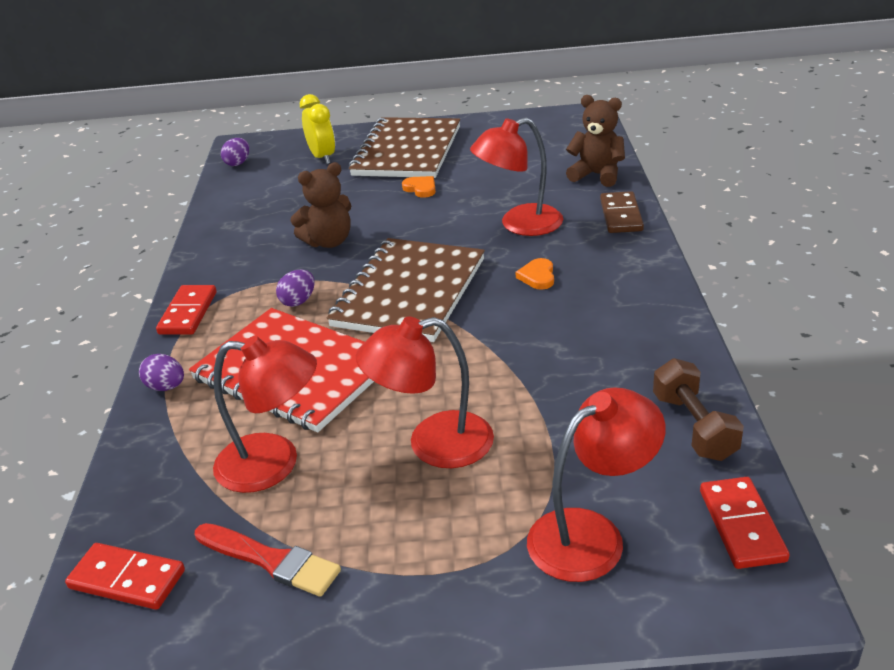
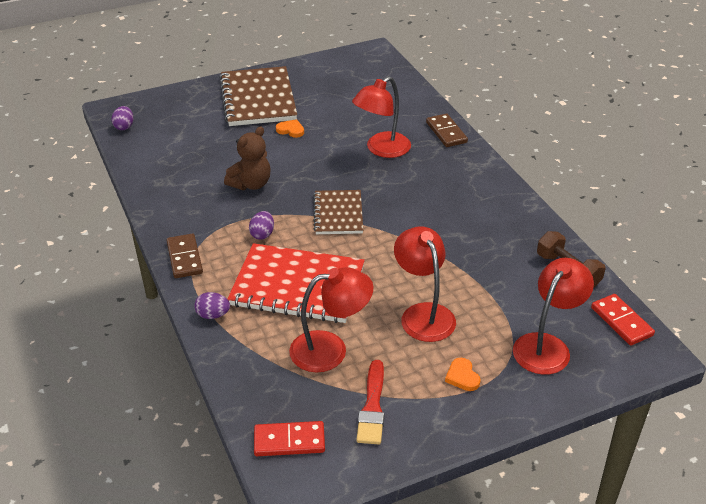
camera: 25 degrees left, 5 degrees up
(188, 313) = (184, 258): red domino -> brown domino
(271, 560) = (372, 407): red brush -> red brush turned 90 degrees clockwise
(322, 157) = (193, 113): yellow clock -> none
(409, 292) = (338, 214): brown notebook -> brown notebook, size x0.59
(433, 444) = (423, 314): red lamp -> red lamp turned 105 degrees clockwise
(537, 276) = (418, 187): orange heart -> orange heart (462, 377)
(597, 175) = (412, 102): brown teddy bear -> none

